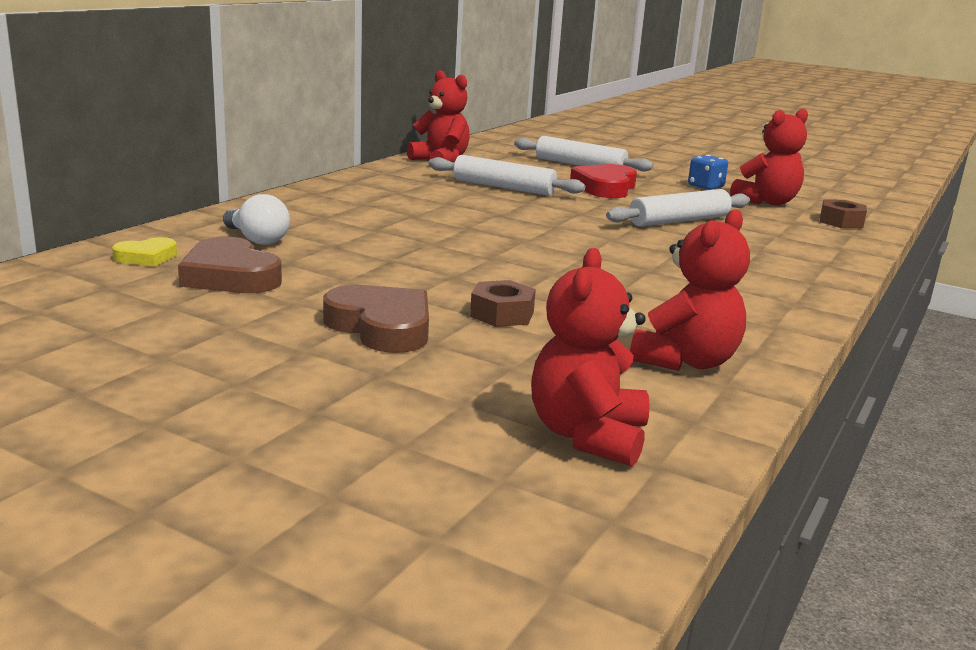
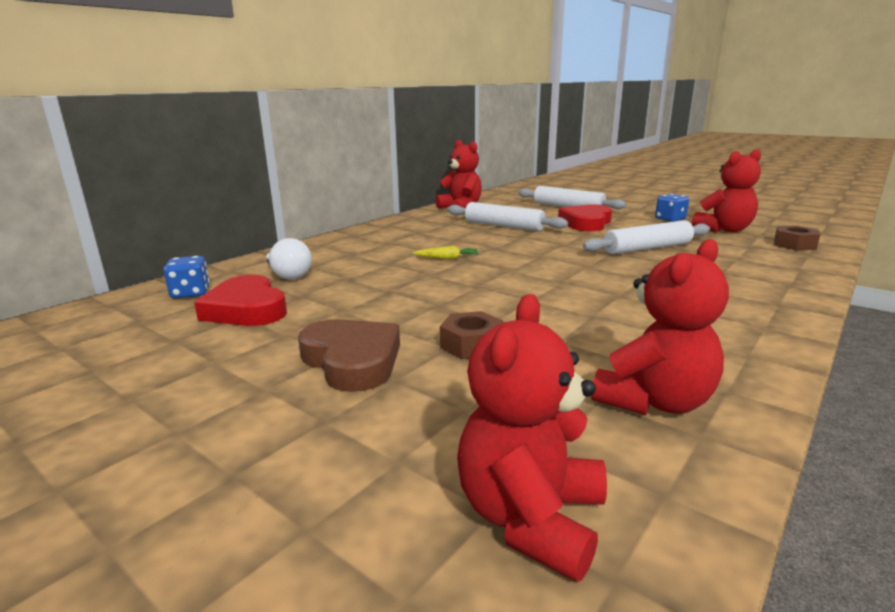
camera: 10 degrees right, 0 degrees up
(146, 257) = (190, 293): yellow heart -> blue dice
(230, 276) = (246, 309): brown heart -> red heart
(445, 225) = (447, 258): none -> yellow carrot

